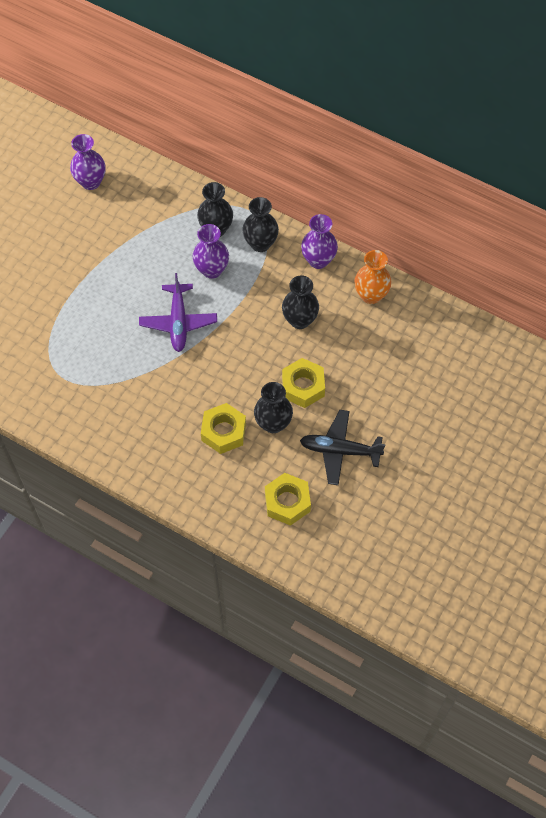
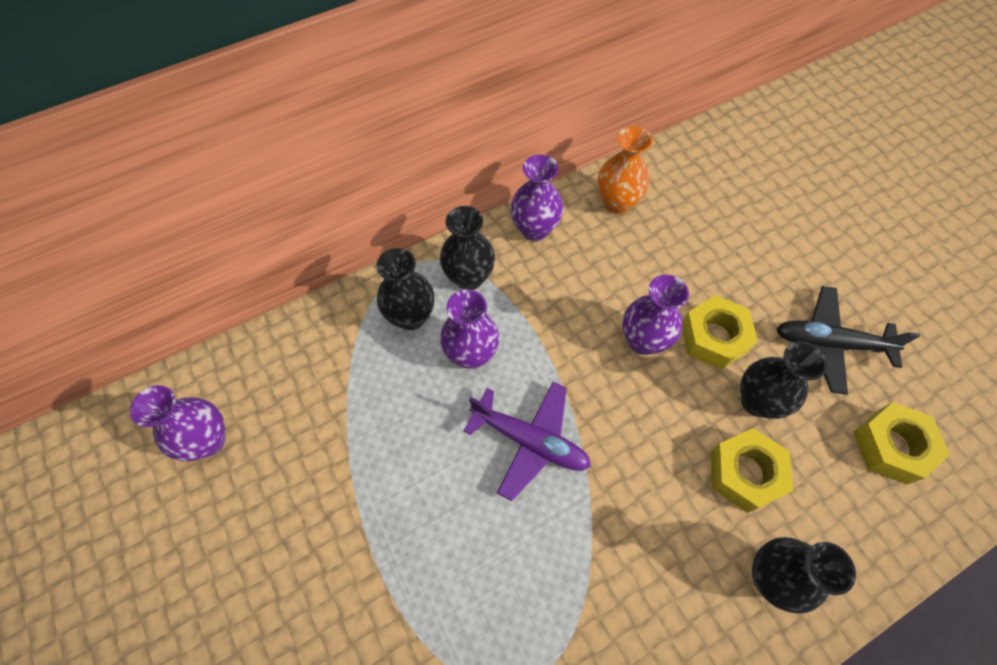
camera: 60 degrees left, 0 degrees up
(276, 350) = (643, 341): none -> purple vase
(300, 320) = (611, 291): black vase -> black vase (770, 577)
(339, 450) = (829, 343): black plane -> black plane turned 60 degrees clockwise

